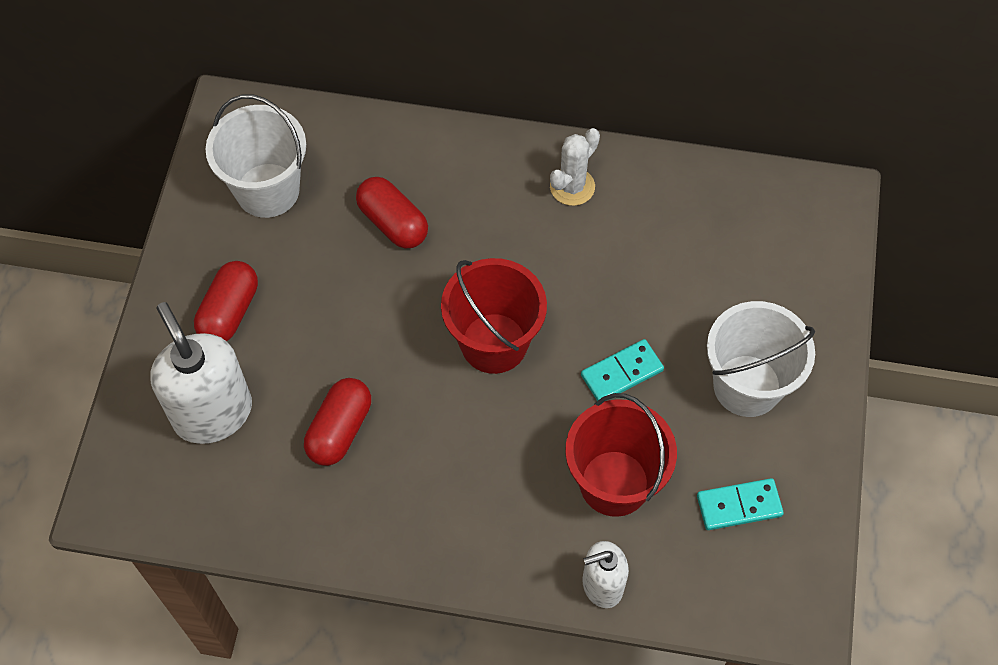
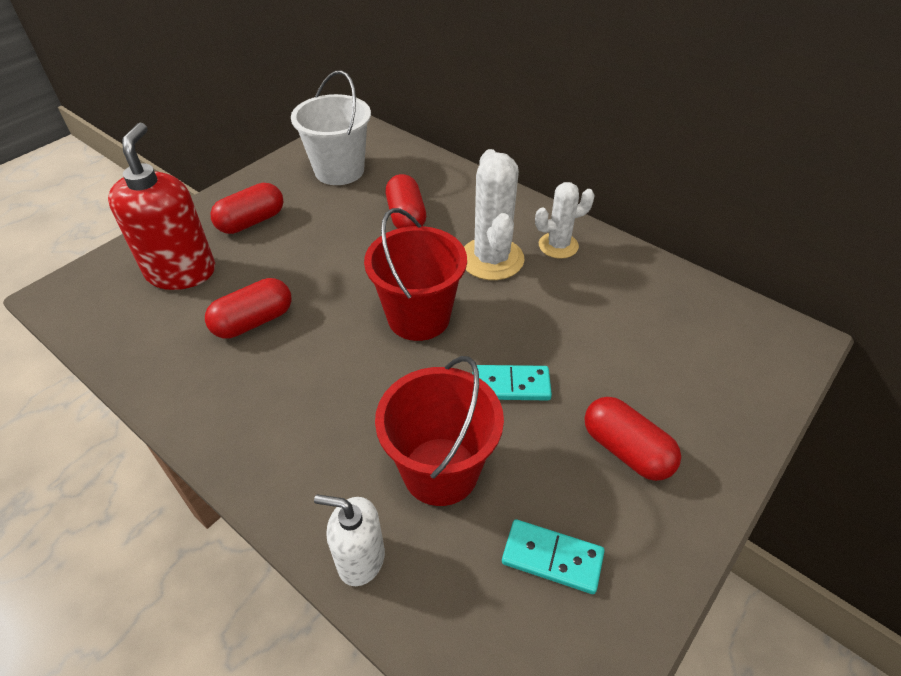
camera: 30 degrees right, 15 degrees down
(212, 412) = (181, 272): white soap dispenser -> red soap dispenser
(517, 237) = (491, 259): none -> white cactus
(747, 385) = (626, 450): white bucket -> red capsule

